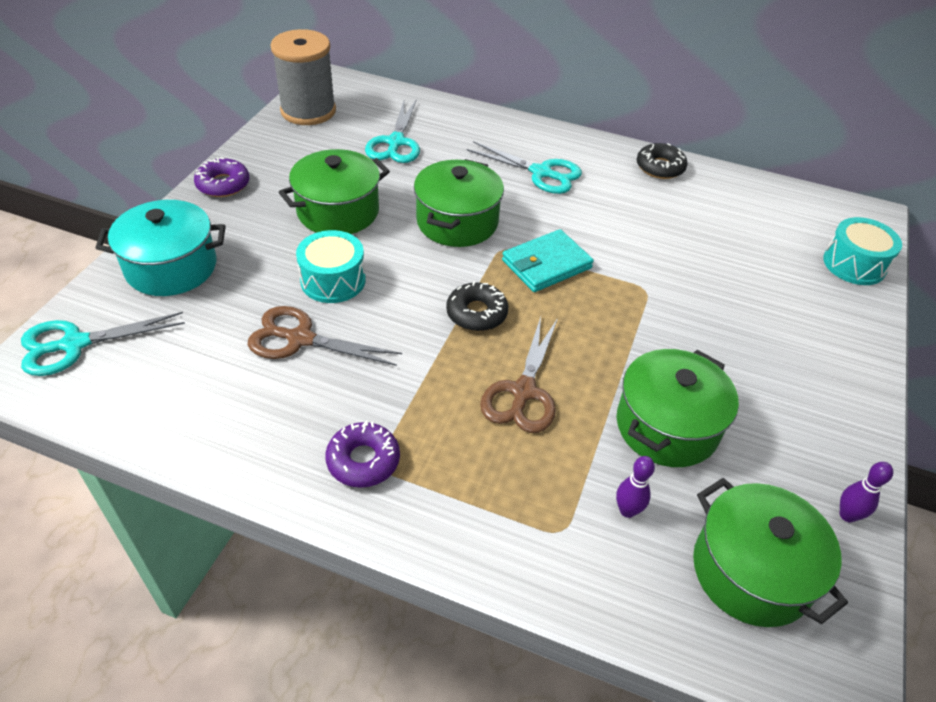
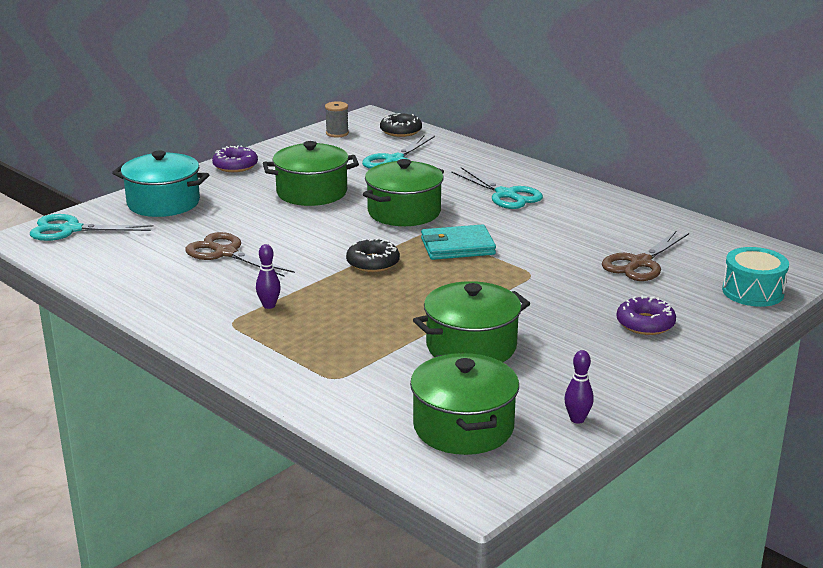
camera: 25 degrees right, 20 degrees down
(308, 111) = (337, 133): grey spool -> grey spool, size x0.47
(333, 280) = (276, 228): turquoise drum -> none
(363, 460) = (221, 318): purple donut -> purple donut (645, 323)
(523, 392) = (371, 308): brown scissors -> brown scissors (640, 263)
(627, 510) = (395, 379): purple bowling pin -> purple bowling pin (269, 305)
(660, 167) = (623, 206): black donut -> black donut (401, 131)

